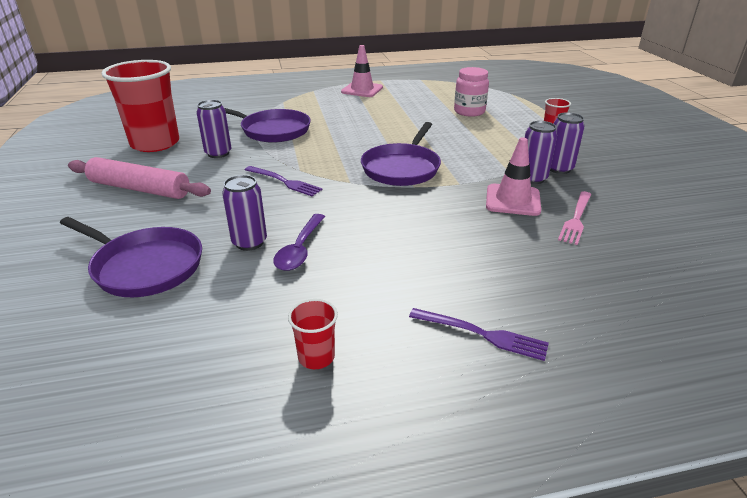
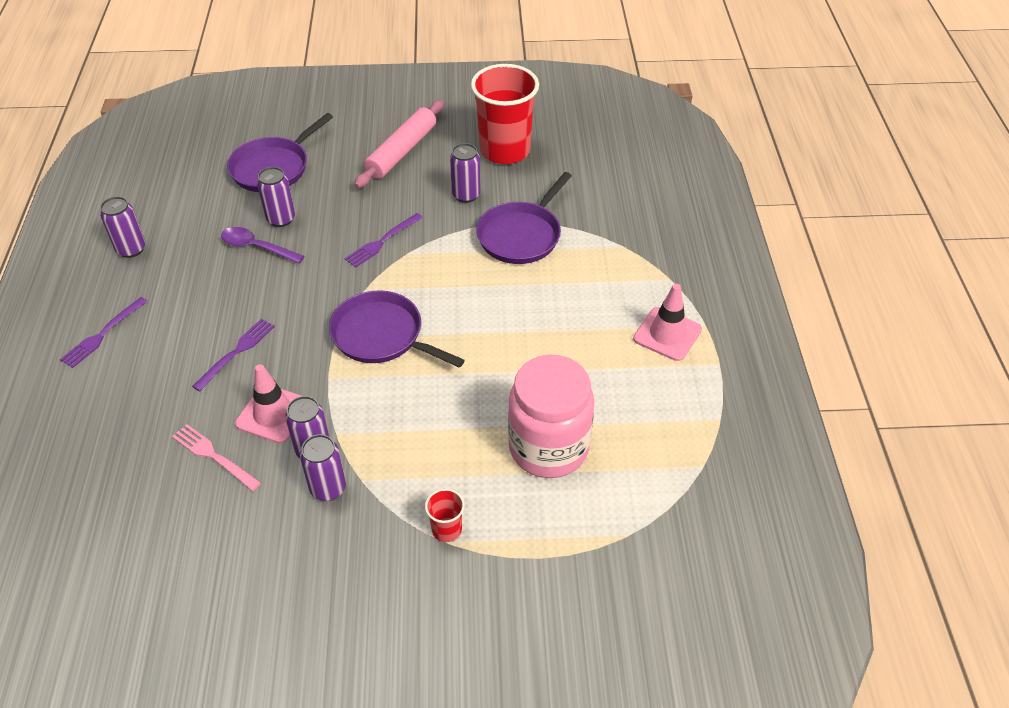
camera: 100 degrees right, 15 degrees up
(316, 357) = (131, 249): red cup -> purple can
(456, 231) = (237, 352): none -> purple fork
(469, 111) = (548, 447): pink jar -> pink jar, size x1.62

